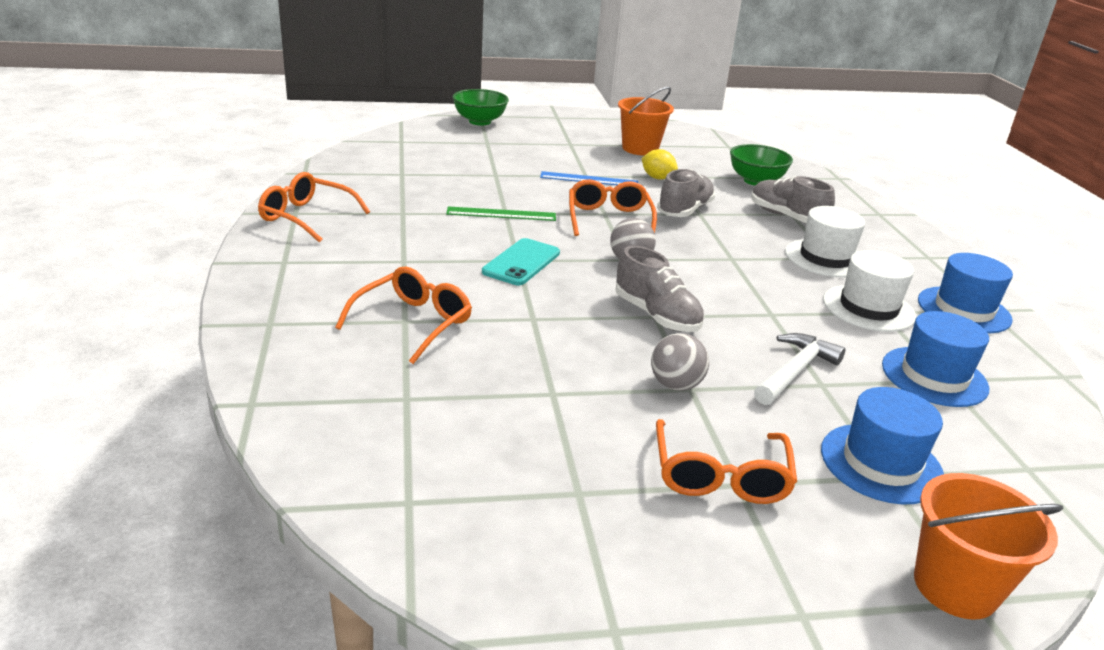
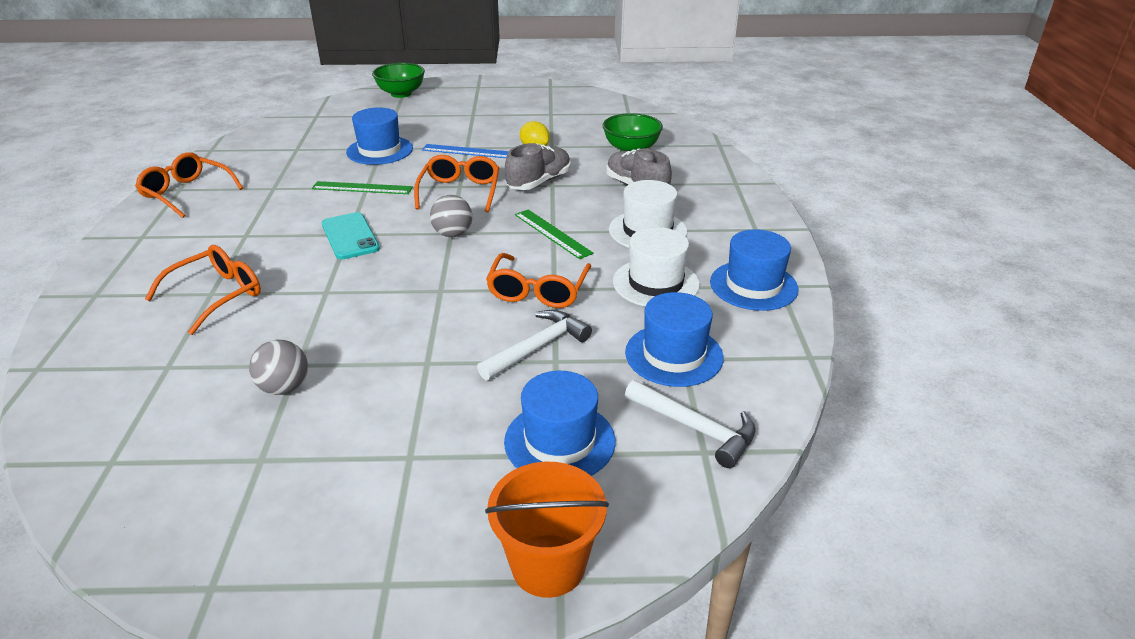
camera: 10 degrees right, 5 degrees up
(495, 177) = (380, 150): none -> blue hat
(521, 262) = (350, 236): turquoise phone -> turquoise phone turned 60 degrees counterclockwise
(640, 149) = (537, 118): orange bucket -> none
(656, 316) = (442, 290): grey shoe -> none
(675, 385) = (415, 359): grey ball -> grey ball (284, 387)
(720, 476) = (398, 449): orange glasses -> orange glasses (538, 291)
(732, 260) = (552, 233): none -> green ruler
(1004, 446) = (695, 428): none -> white hammer

